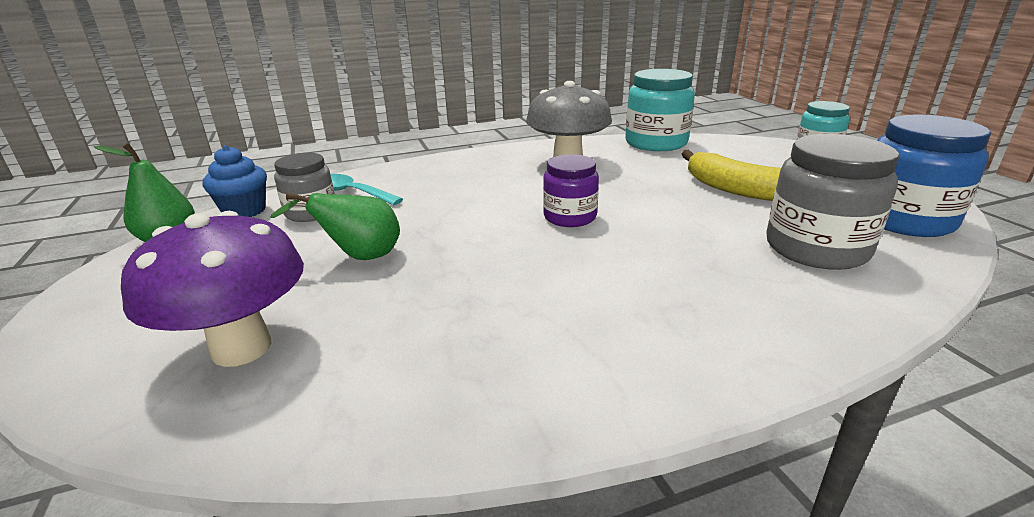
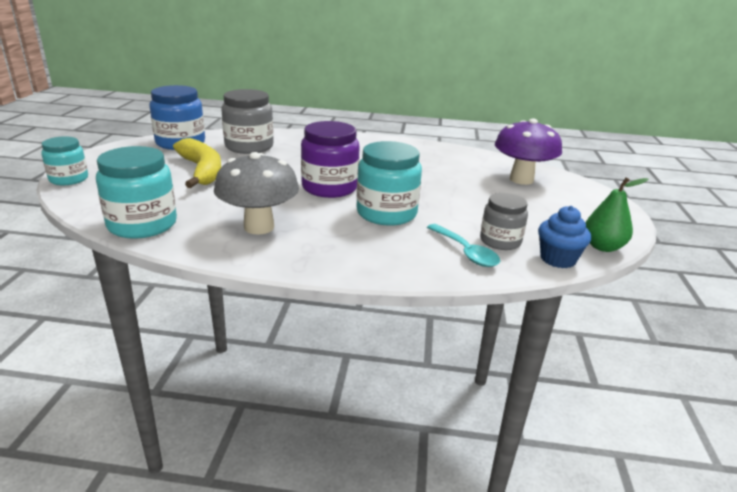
camera: 155 degrees left, 0 degrees up
(360, 257) = (467, 200): green pear -> none
(462, 206) = (386, 213): none -> turquoise jar
(570, 217) = (329, 187): purple jar -> purple jar, size x1.58

